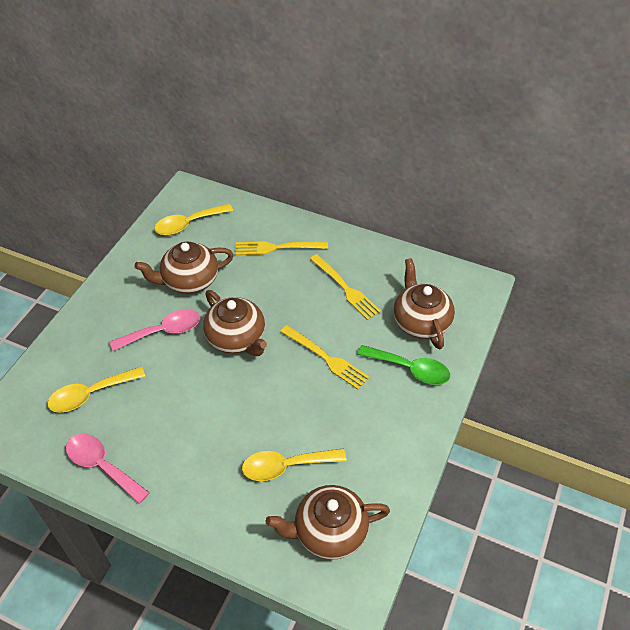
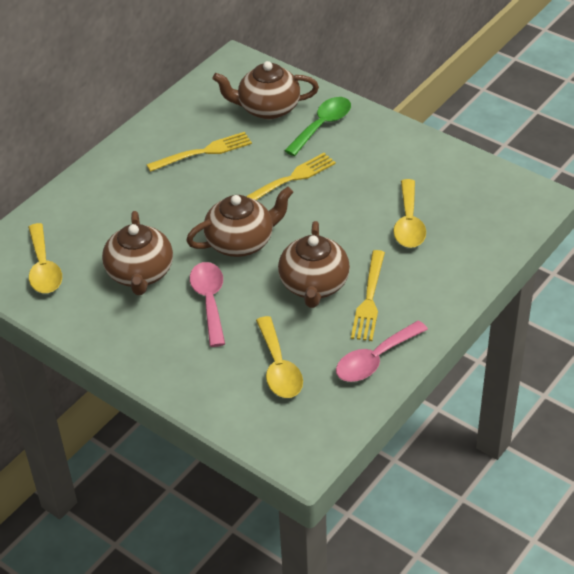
camera: 75 degrees left, 5 degrees down
(277, 248) = (120, 196): yellow fork -> yellow fork (369, 299)
(329, 532) = (482, 204): brown teapot -> brown teapot (314, 285)

